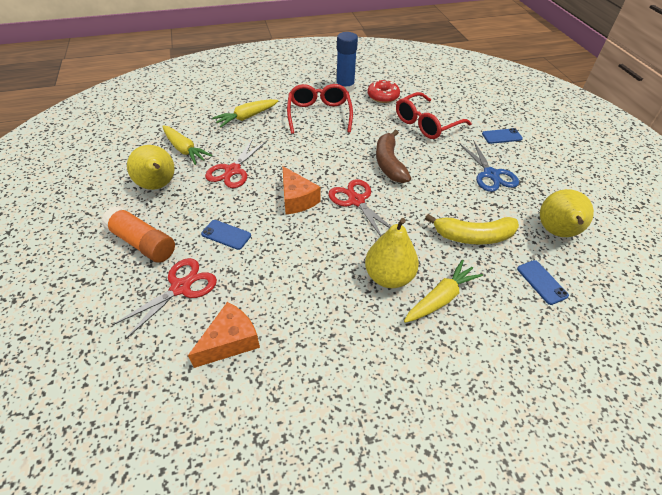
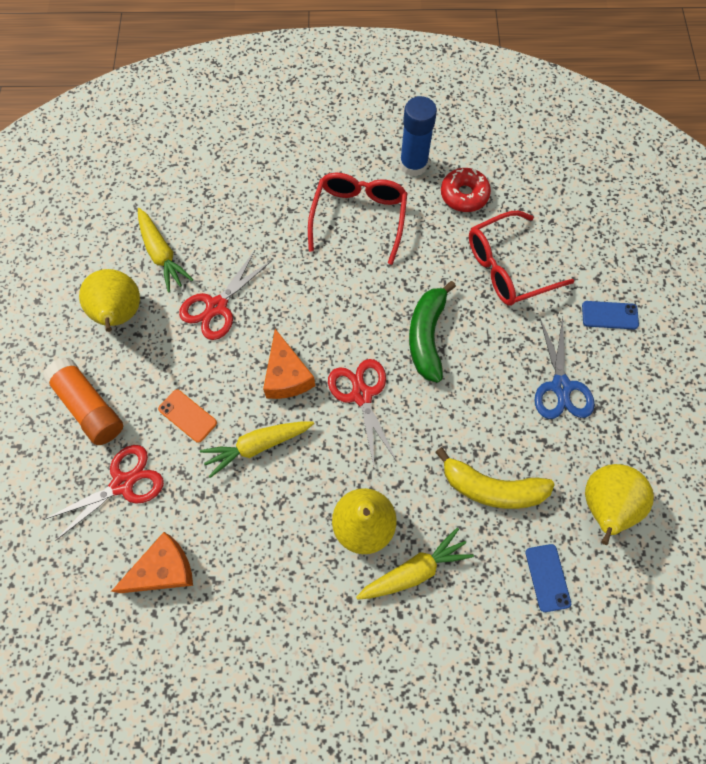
camera: 15 degrees right, 20 degrees up
(226, 235) = (187, 416): blue phone -> orange phone
(246, 117) = (255, 205): yellow carrot -> yellow carrot (257, 446)
(389, 163) = (427, 336): brown banana -> green banana

